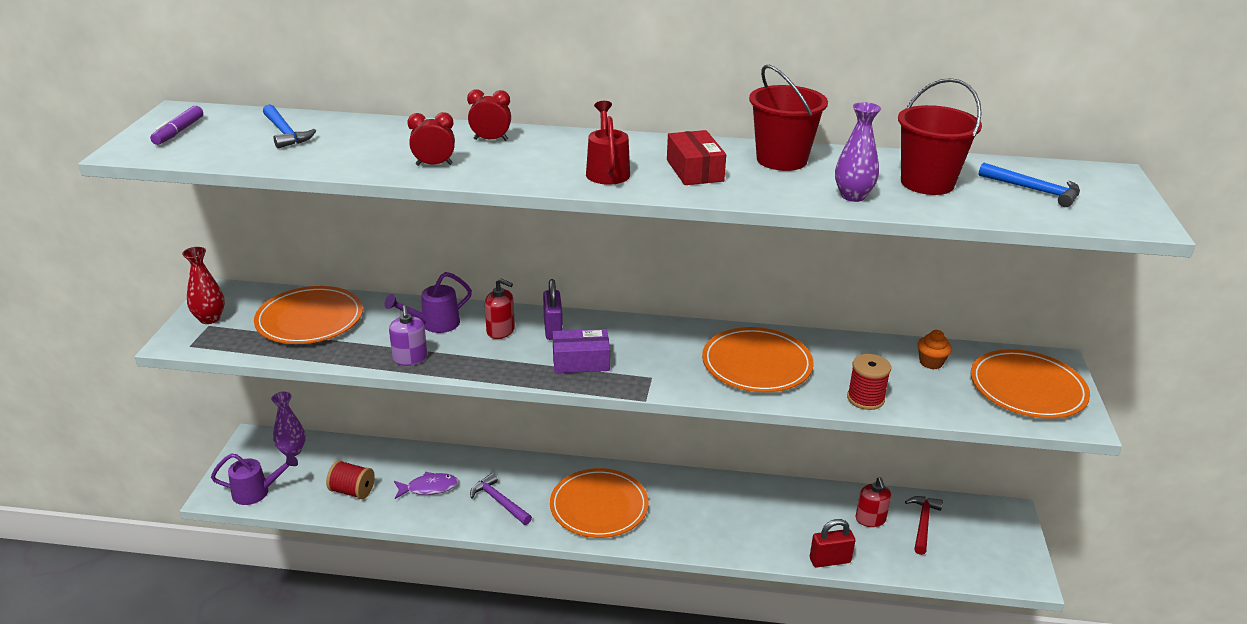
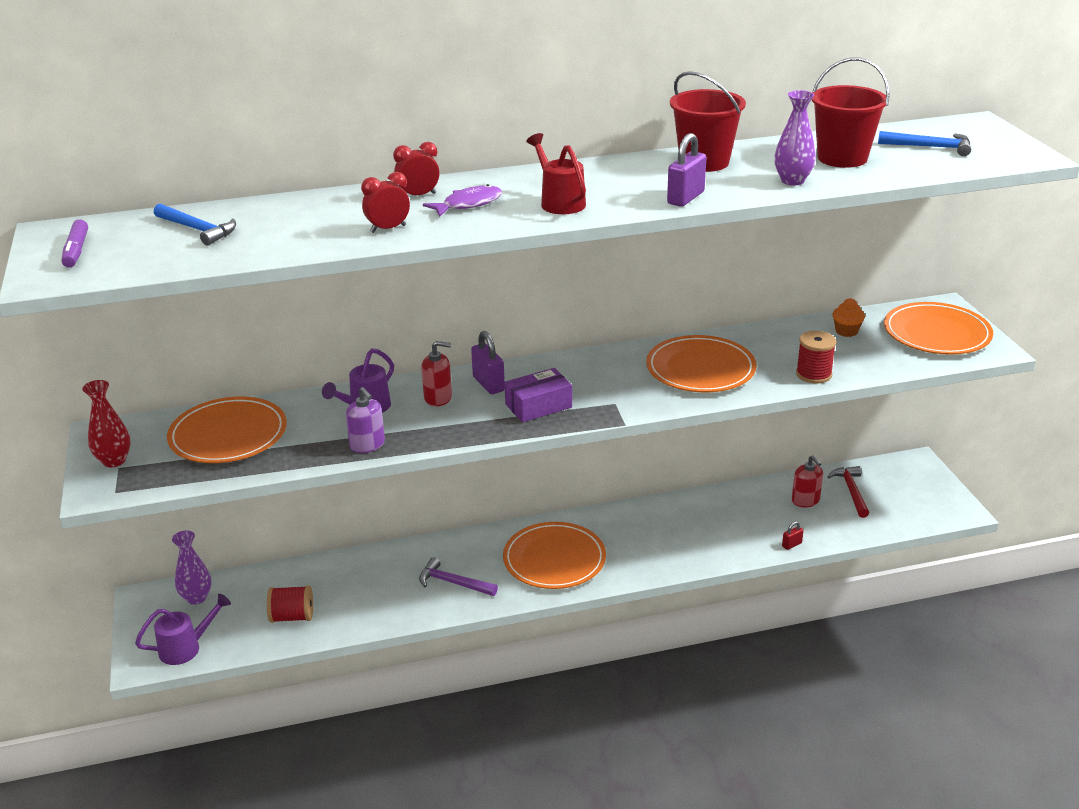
camera: 20 degrees left, 0 degrees up
(429, 488) = (372, 591): purple fish -> purple fish (468, 204)
(695, 170) = (638, 186): red box -> none
(729, 191) = (685, 198): none -> purple padlock
(830, 560) = (791, 545): red padlock -> red padlock, size x0.53

